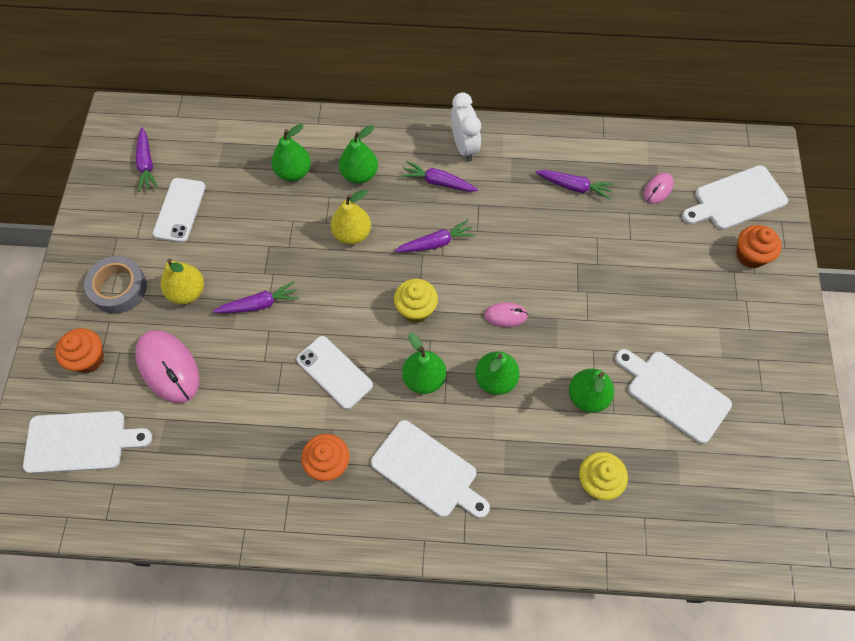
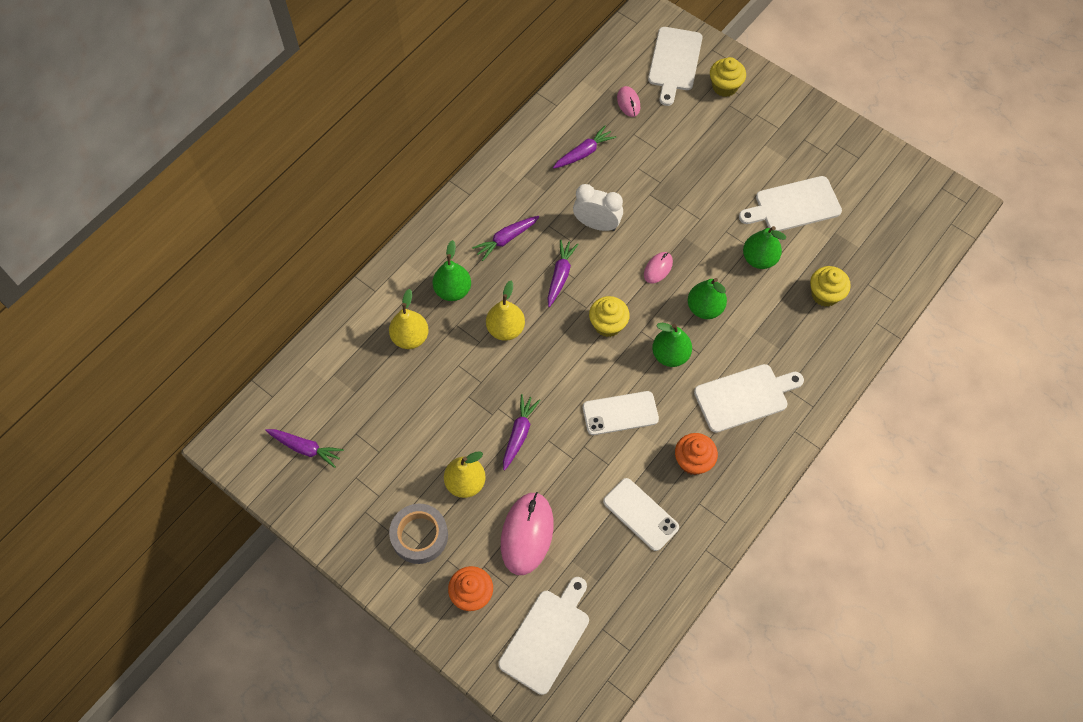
camera: 55 degrees left, 0 degrees up
(168, 367) = (527, 534): pink mouse -> pink mouse turned 75 degrees counterclockwise
(179, 210) = (377, 446): white phone -> white phone (640, 514)
(293, 172) = (410, 337): green pear -> yellow pear
(464, 147) = (487, 201): white clock -> white clock (596, 224)
(750, 255) = (724, 87): orange cupcake -> yellow cupcake

